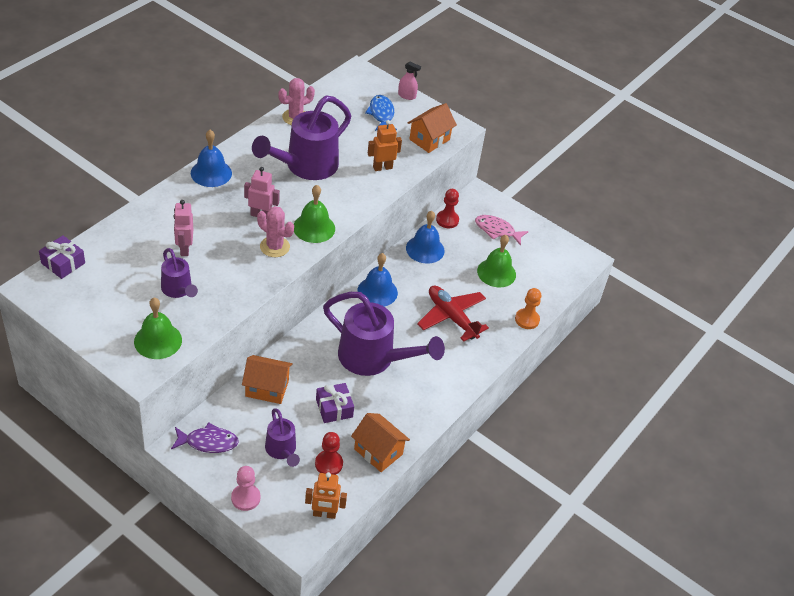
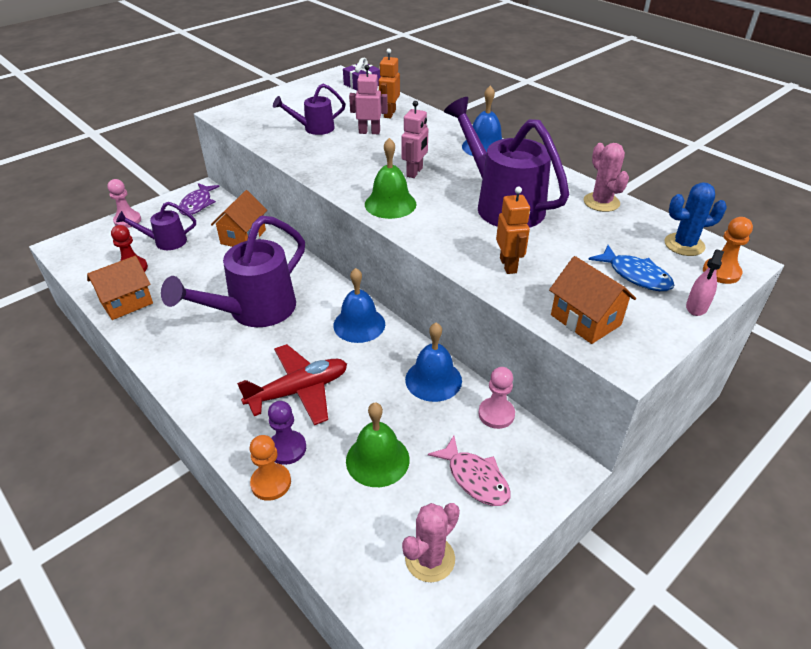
camera: 105 degrees right, 5 degrees down
(158, 340) = (256, 120): green bell -> none
(274, 247) = (362, 178): pink cactus -> pink cactus (430, 558)
(324, 514) = (79, 262): orange robot -> orange robot (389, 114)
(334, 408) = (198, 277): purple gift -> none
(343, 89) = (684, 245): none -> blue cactus
(370, 80) = (721, 272): none -> orange pawn
(381, 114) = (635, 275): blue fish -> blue fish turned 45 degrees clockwise
(447, 220) = (496, 414): red pawn -> pink pawn
(497, 230) = (475, 478): pink fish -> pink fish turned 105 degrees clockwise
(500, 316) = (287, 448): none -> purple pawn

